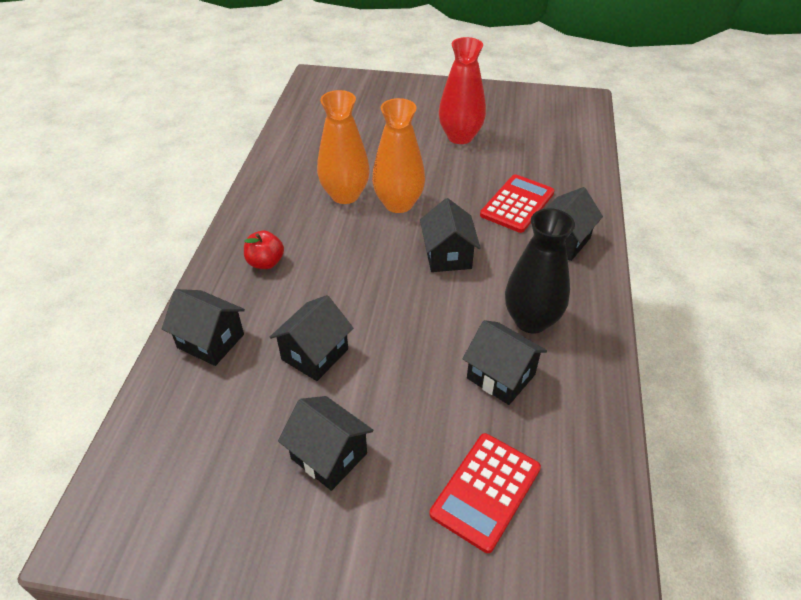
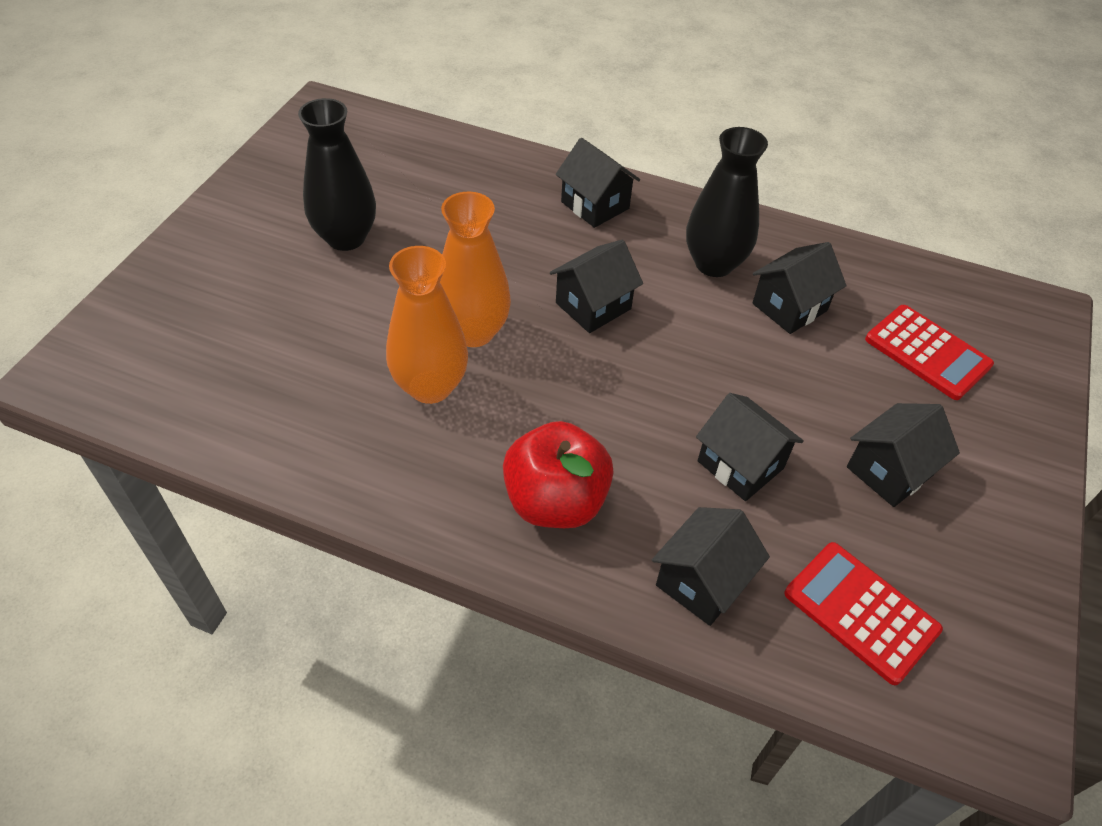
camera: 80 degrees left, 5 degrees up
(265, 262) = (555, 501): red apple -> red apple, size x1.78
(447, 255) = (593, 306): black house -> black house turned 45 degrees counterclockwise
(460, 137) = (346, 238): red vase -> black vase
(517, 204) = (515, 222): red calculator -> red calculator (861, 612)

